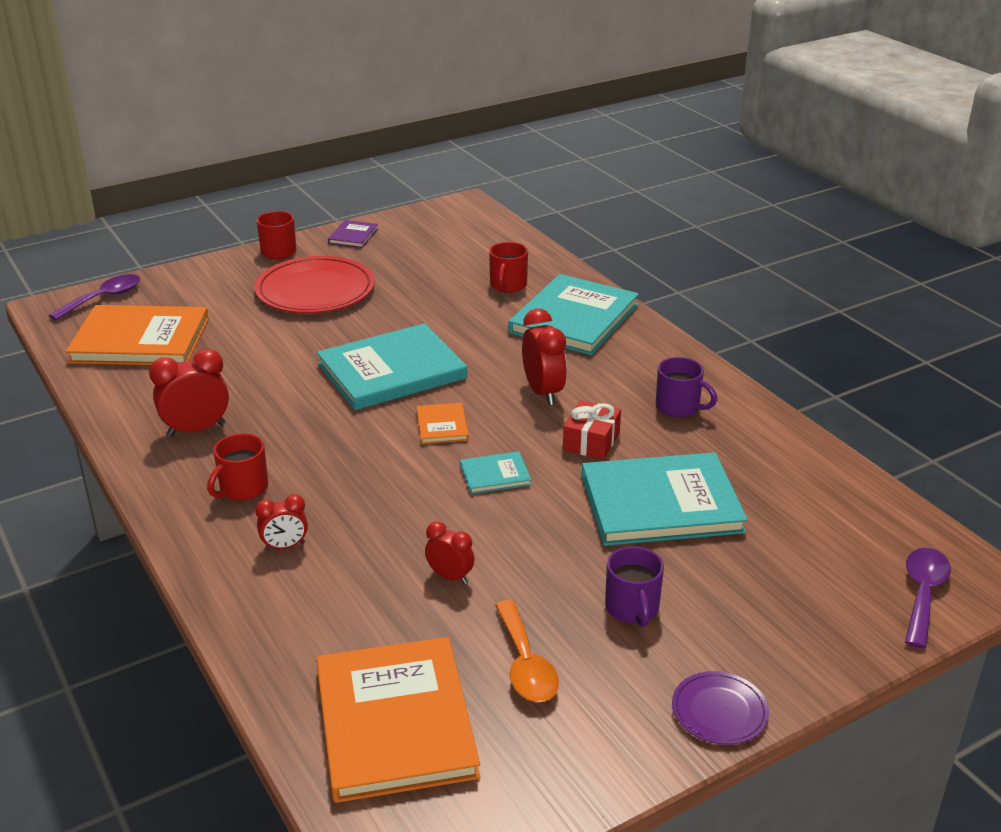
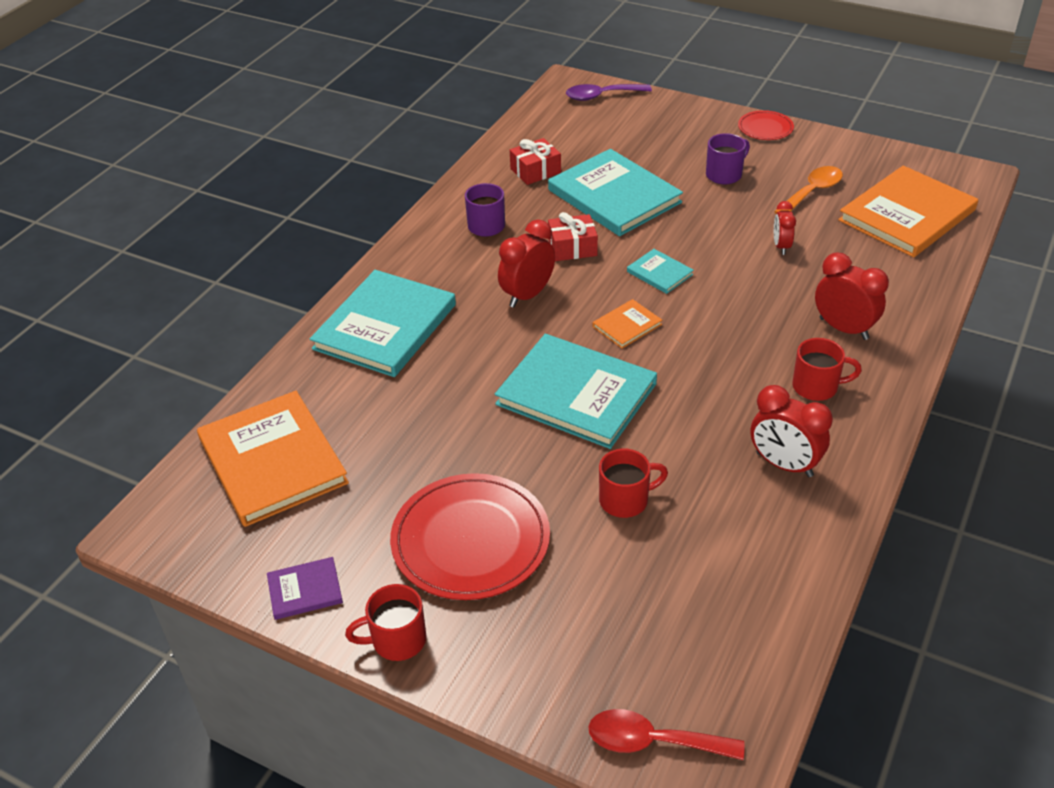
camera: 120 degrees left, 10 degrees up
(104, 298) = (653, 741): purple spoon -> red spoon
(140, 340) = (700, 623): orange book -> orange book (272, 461)
(285, 546) = (843, 328): red clock -> red clock, size x1.66
(508, 285) = (348, 396): red mug -> red mug (625, 500)
(574, 318) = (385, 327): turquoise book -> turquoise book turned 60 degrees counterclockwise
(719, 711) = (765, 128): purple plate -> red plate
(761, 471) = (535, 171): none -> red gift

